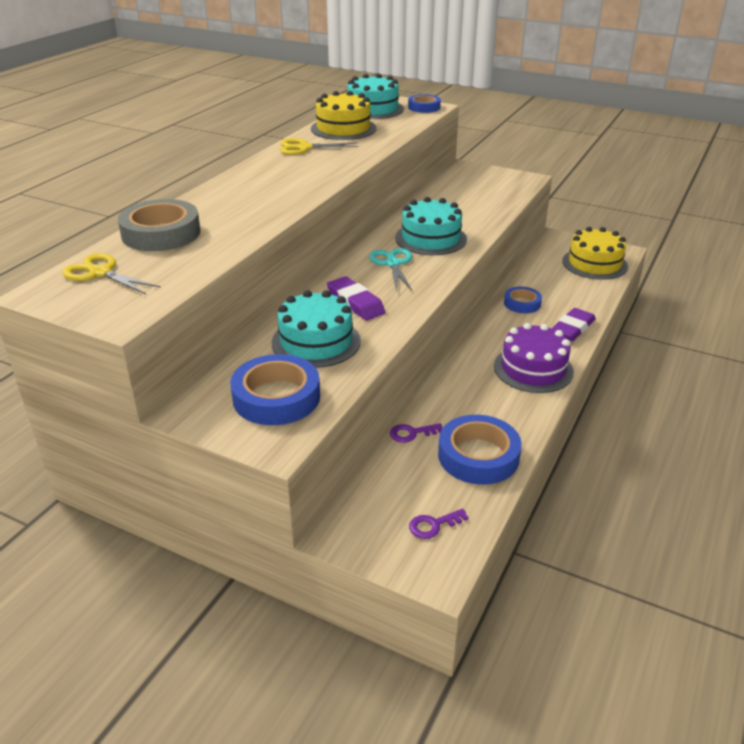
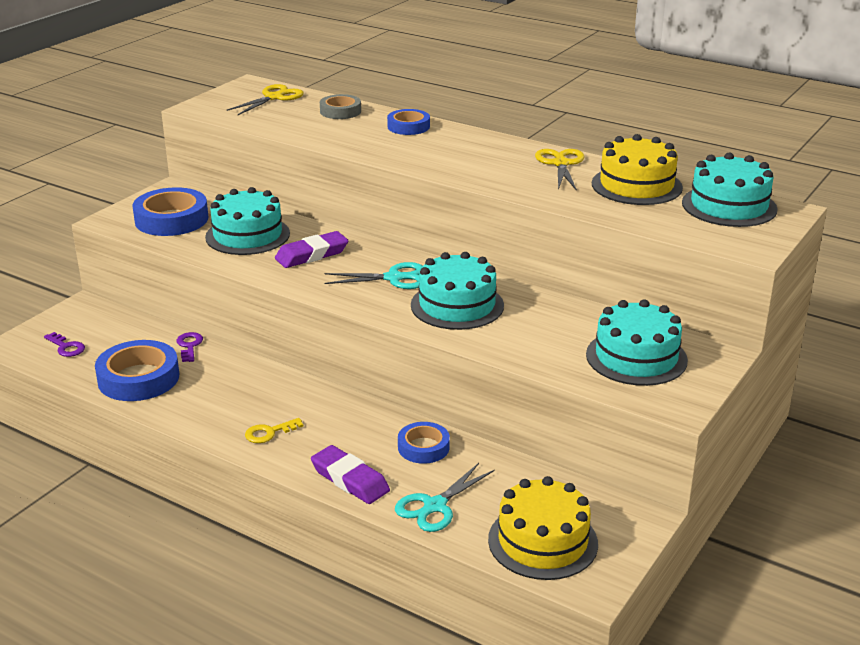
camera: 95 degrees right, 5 degrees down
(161, 233) = (340, 111): grey tape -> grey tape, size x0.59
(424, 107) = (748, 241): blue tape -> blue tape (408, 127)
(433, 525) = (66, 347): purple key -> purple key turned 150 degrees clockwise
(479, 186) = (636, 357): none -> turquoise cake
(533, 369) = (269, 433): purple cake -> yellow key
(582, 297) = (435, 506): none -> turquoise scissors

